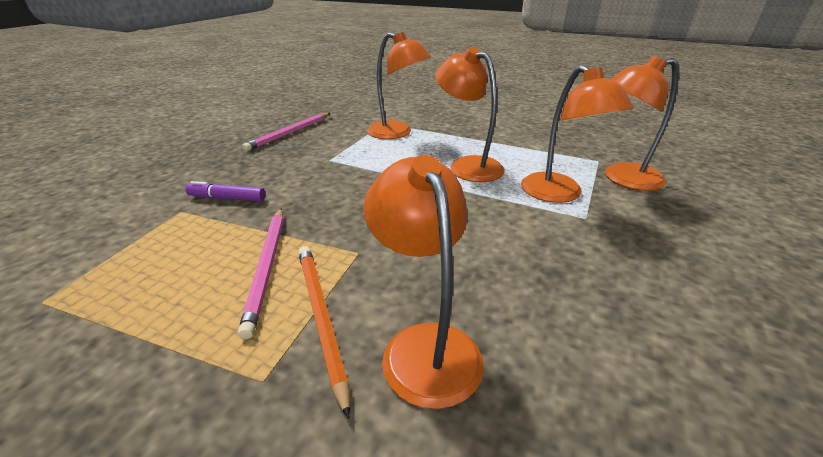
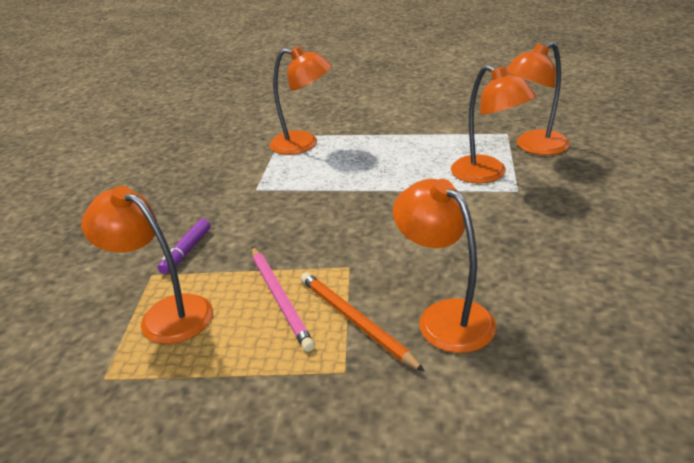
camera: 15 degrees left, 0 degrees up
(227, 198) = (186, 251): purple marker -> purple marker turned 60 degrees counterclockwise
(290, 133) = (189, 169): pink pencil -> none
(467, 165) = (394, 164): orange lamp -> orange lamp (165, 314)

